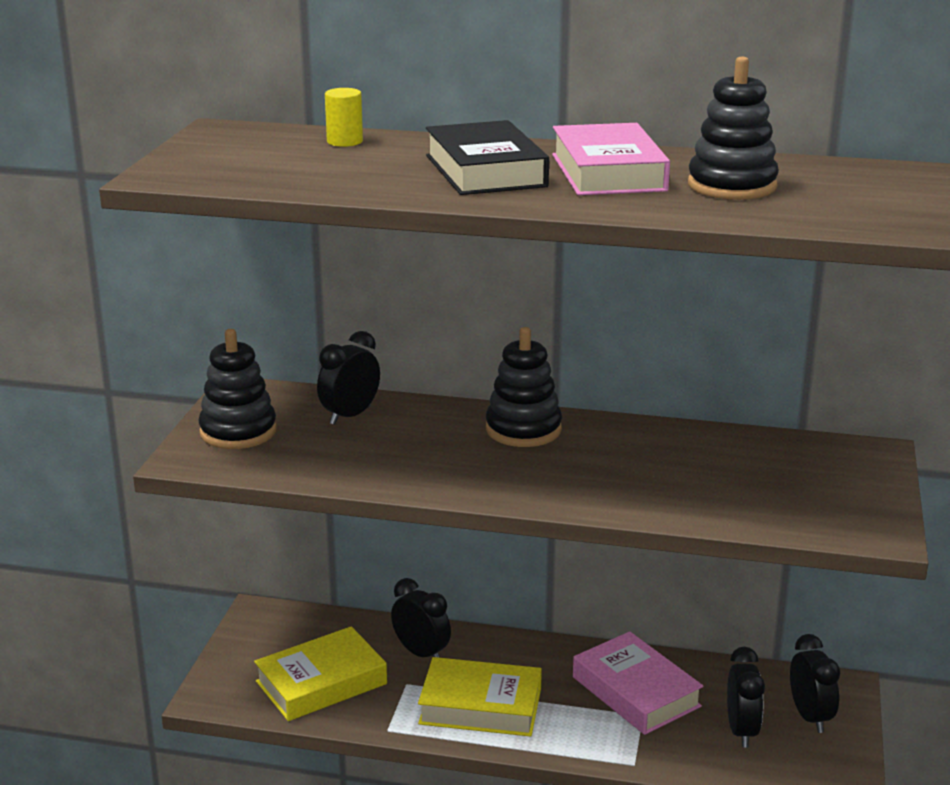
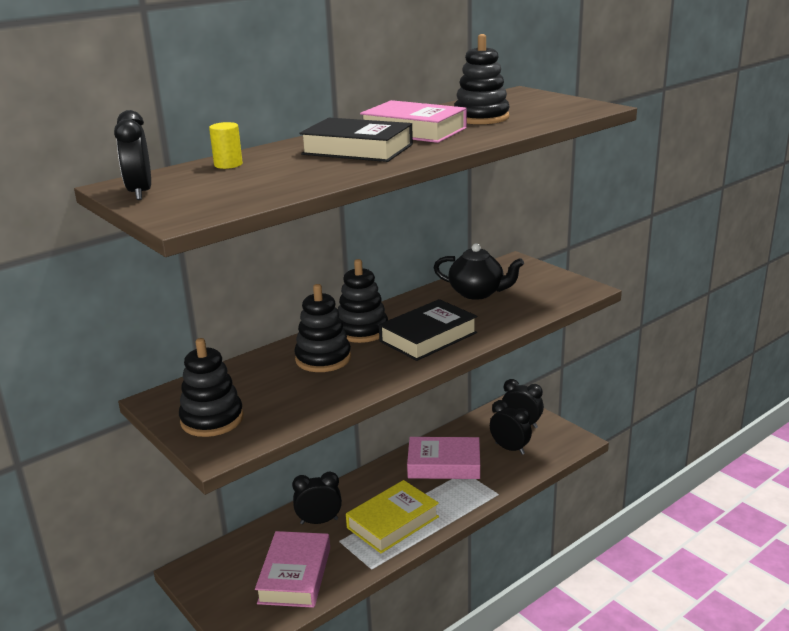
camera: 50 degrees left, 0 degrees up
(321, 683) = (295, 575): yellow book -> pink book
(350, 415) = (258, 374): black clock -> black clock (140, 193)
(429, 435) = (323, 359): none -> black stacking toy
(567, 474) = (428, 337): none -> black book
(734, 461) = (477, 293): none -> black teapot

